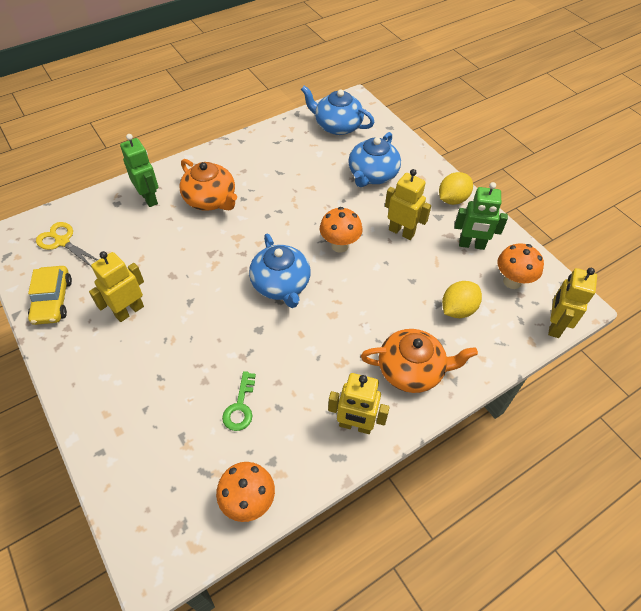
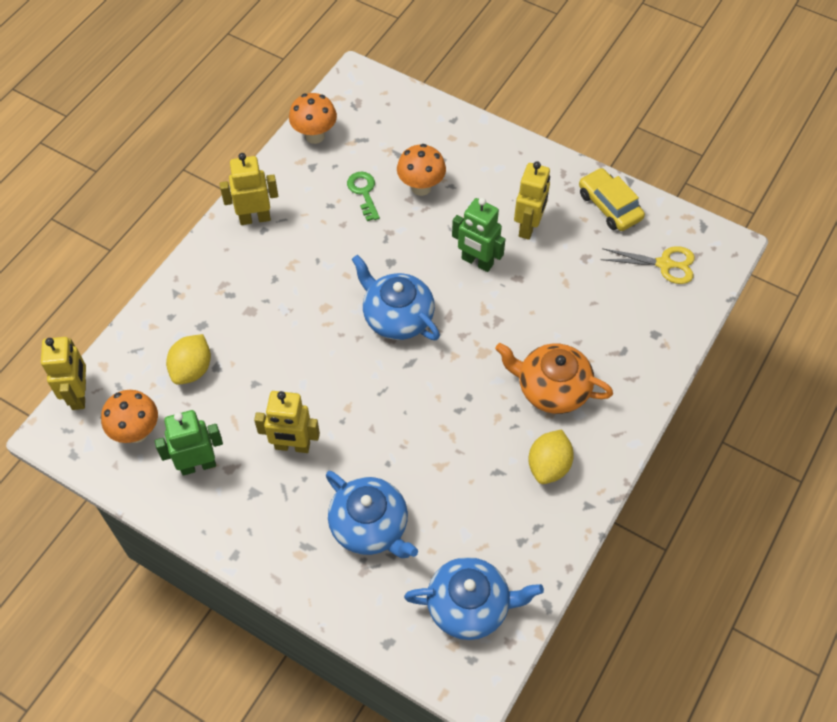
camera: 155 degrees right, 5 degrees up
(149, 198) = (625, 358): green robot -> green robot (477, 262)
(339, 245) = (358, 393): orange mushroom -> orange mushroom (421, 187)
(372, 175) = (370, 526): blue teapot -> blue teapot turned 135 degrees clockwise
(411, 370) = (221, 285): orange teapot -> none
(452, 199) = (243, 531): yellow lemon -> yellow lemon (548, 466)

